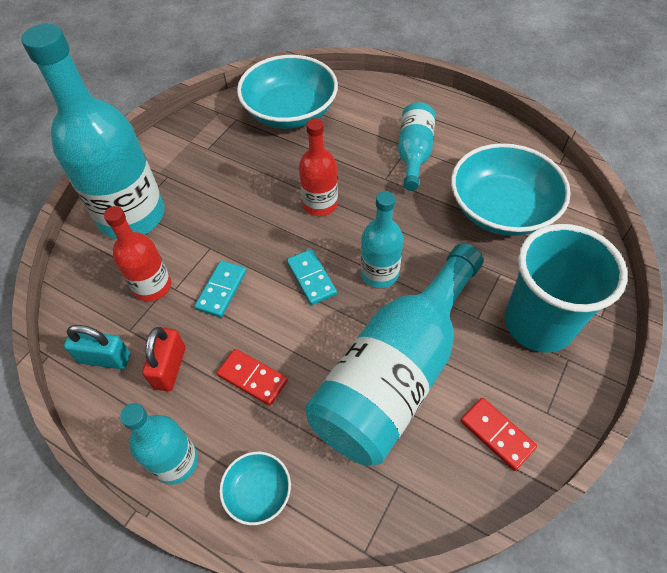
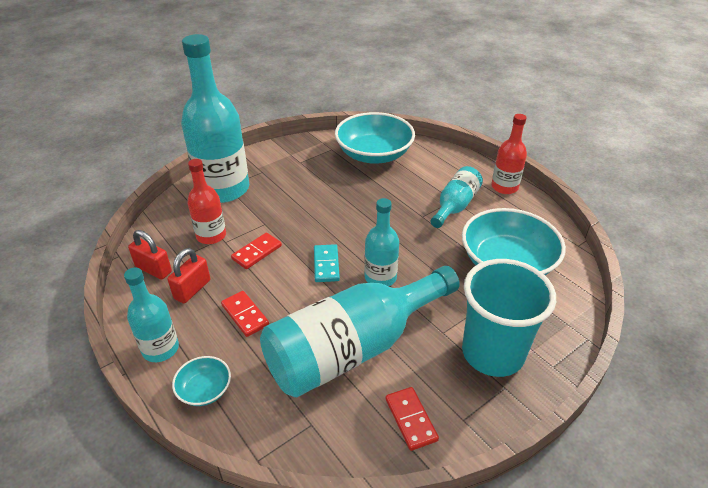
camera: 20 degrees right, 15 degrees down
(105, 358) = (153, 269): turquoise padlock -> red padlock
(221, 290) = (257, 252): turquoise domino -> red domino
(320, 204) = (361, 219): red bottle -> red bottle (504, 187)

